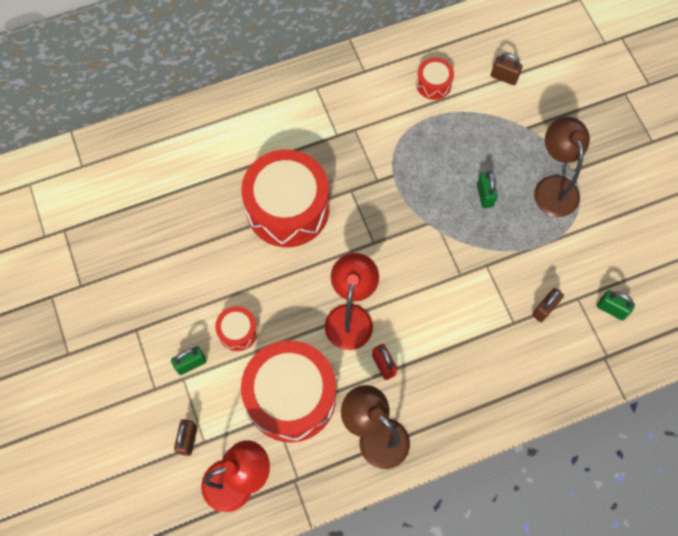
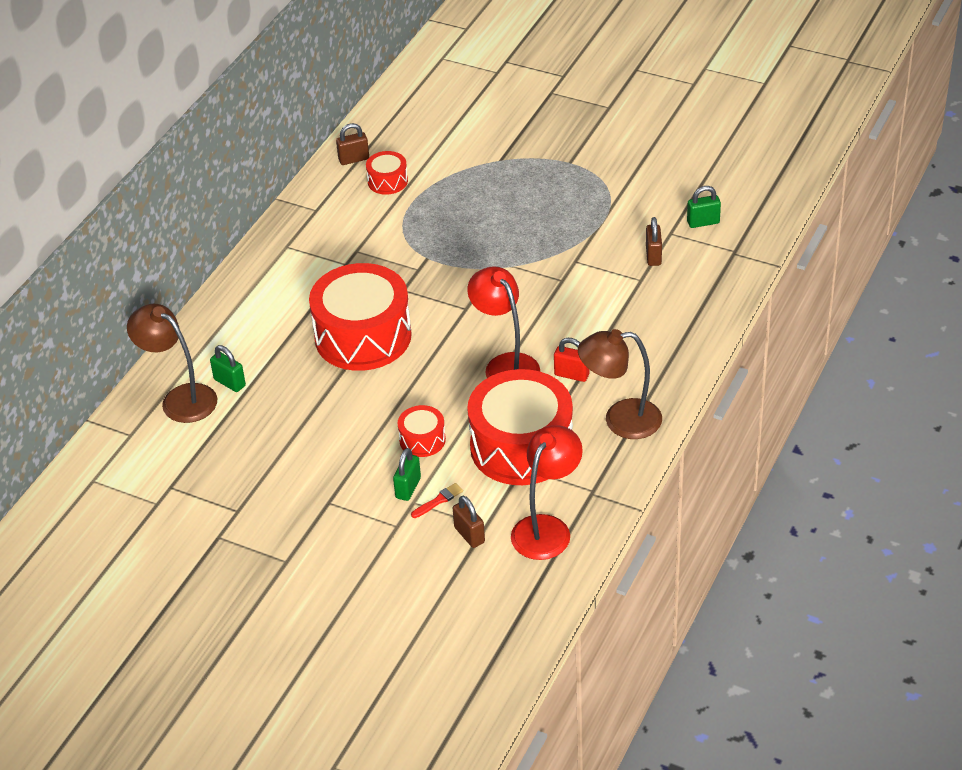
camera: 40 degrees left, 25 degrees down
(198, 392) = (438, 500): none -> red brush
(484, 195) = (519, 221): green padlock -> green padlock (230, 382)
(504, 77) = (441, 141): brown padlock -> brown padlock (354, 159)
(553, 187) = (567, 181): brown lamp -> brown lamp (180, 398)

